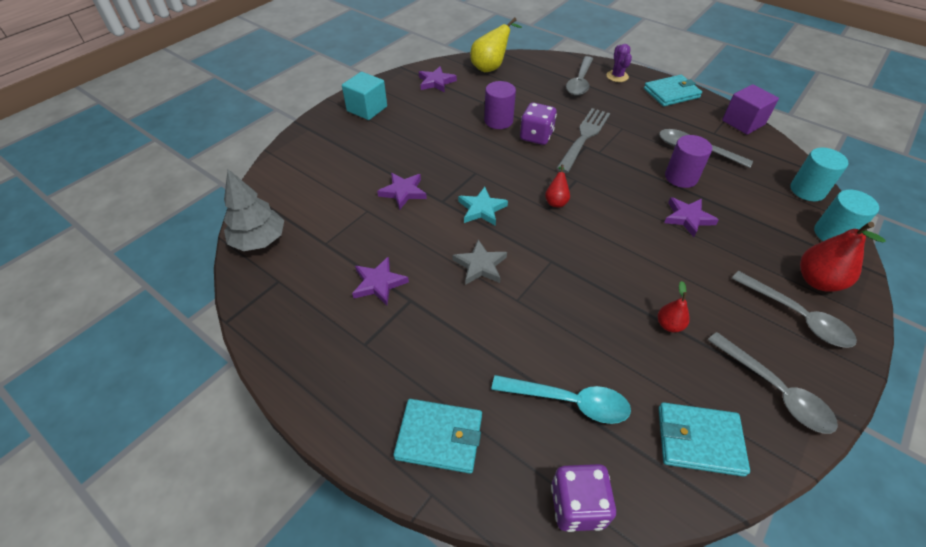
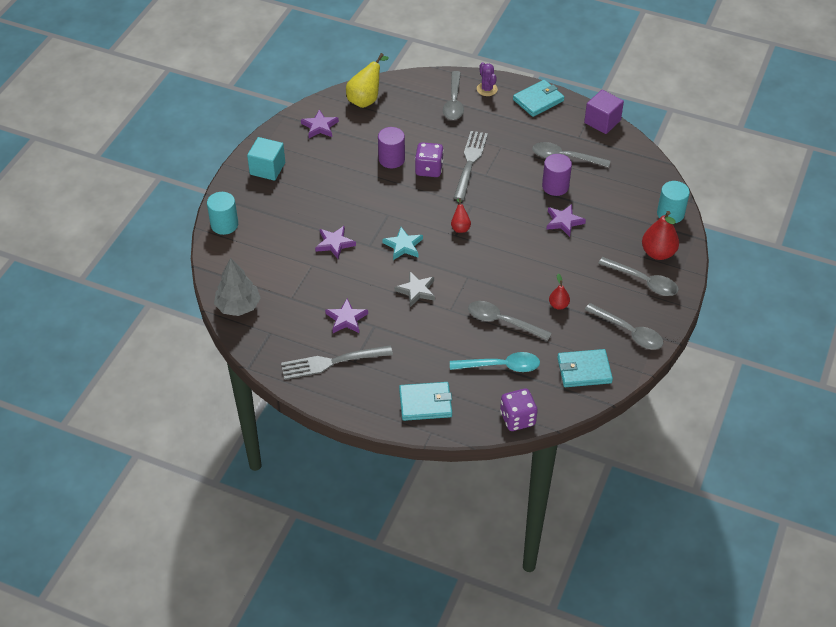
camera: 15 degrees left, 0 degrees up
(334, 338) = (331, 362): none -> grey fork
(585, 332) = (502, 322): none -> grey spoon
(807, 190) = (653, 179): turquoise cylinder -> turquoise cylinder (224, 225)

